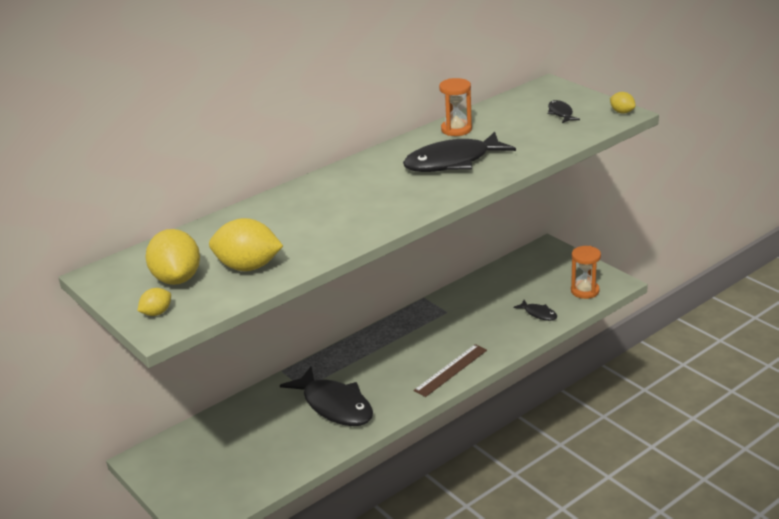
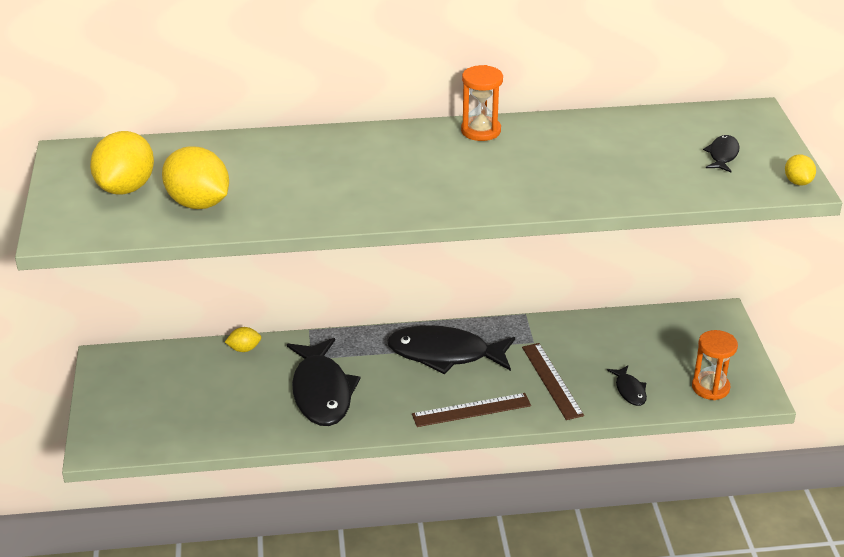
camera: 30 degrees right, 5 degrees up
(156, 313) = (70, 216): yellow lemon -> yellow lemon (244, 349)
(452, 162) = (529, 168): black fish -> black fish (445, 354)
(456, 129) = (581, 129): orange hourglass -> orange hourglass (481, 131)
(484, 329) = (552, 380): none -> brown ruler

